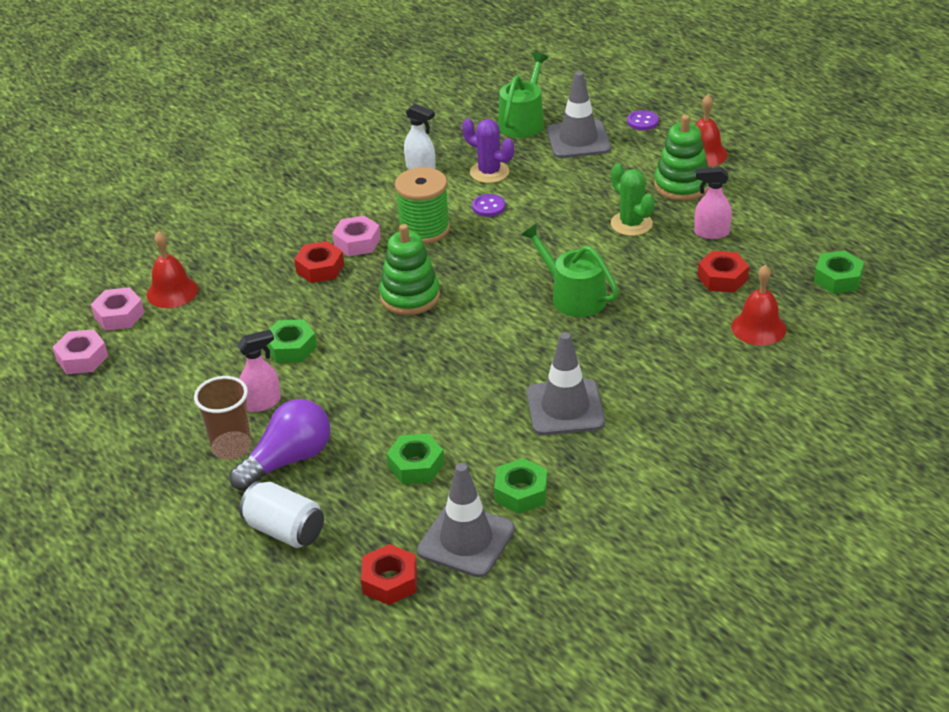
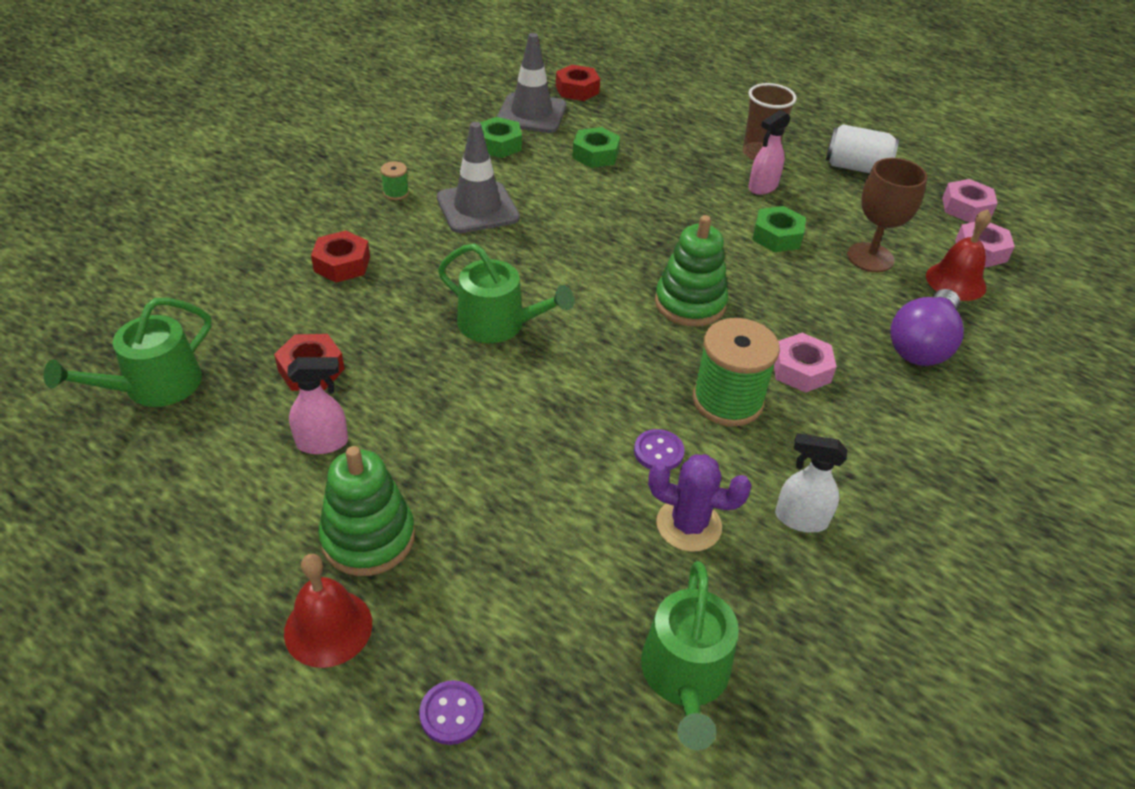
camera: 160 degrees right, 5 degrees up
(224, 319) = (870, 257): none -> brown goblet
(285, 530) = (672, 109): white can -> white can (856, 167)
(288, 460) = (705, 149): purple light bulb -> purple light bulb (922, 344)
(320, 268) = (818, 328): red nut -> red nut (342, 264)
(578, 140) = (565, 633): grey traffic cone -> none
(631, 224) = (441, 445): green cactus -> none
(646, 435) = (396, 193): none -> green spool
(758, 328) = (272, 308): red bell -> none
(837, 278) = (154, 386): green nut -> green watering can

